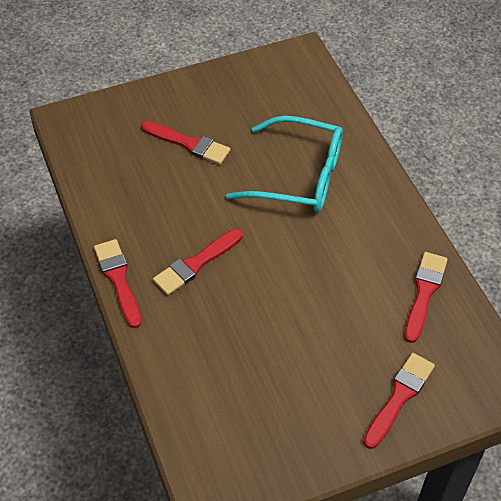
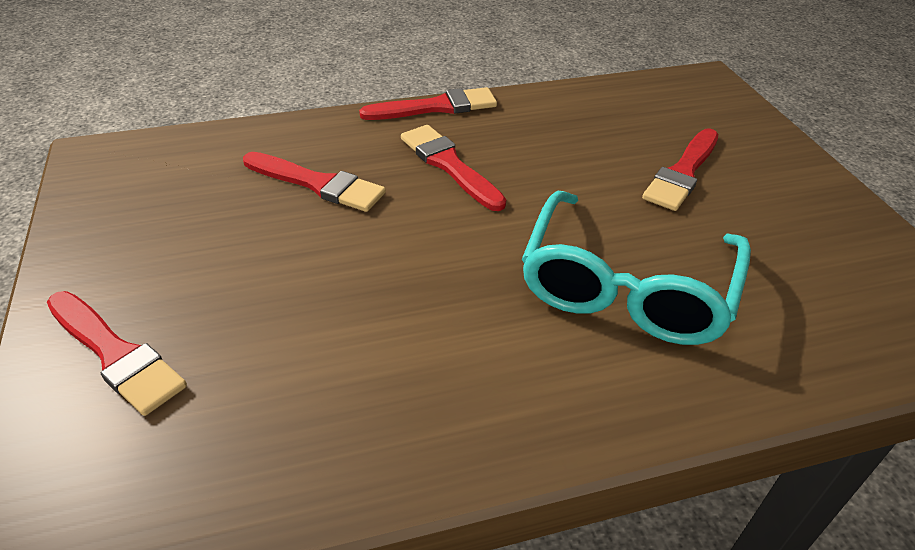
camera: 95 degrees right, 10 degrees down
(424, 293) = (318, 436): red brush -> red brush (318, 184)

